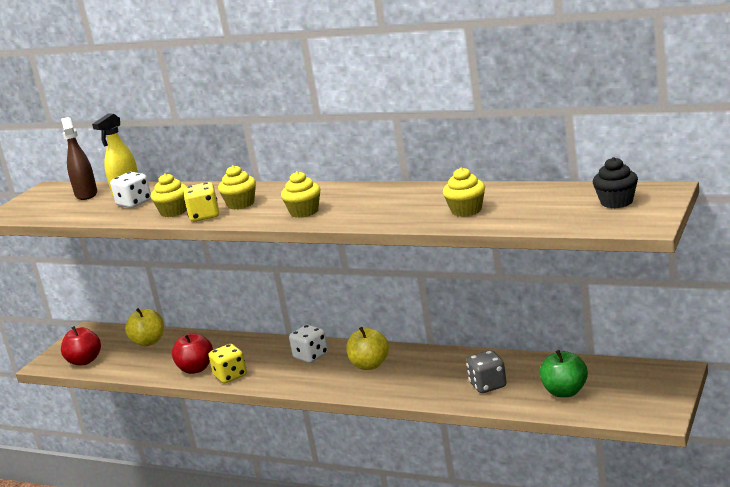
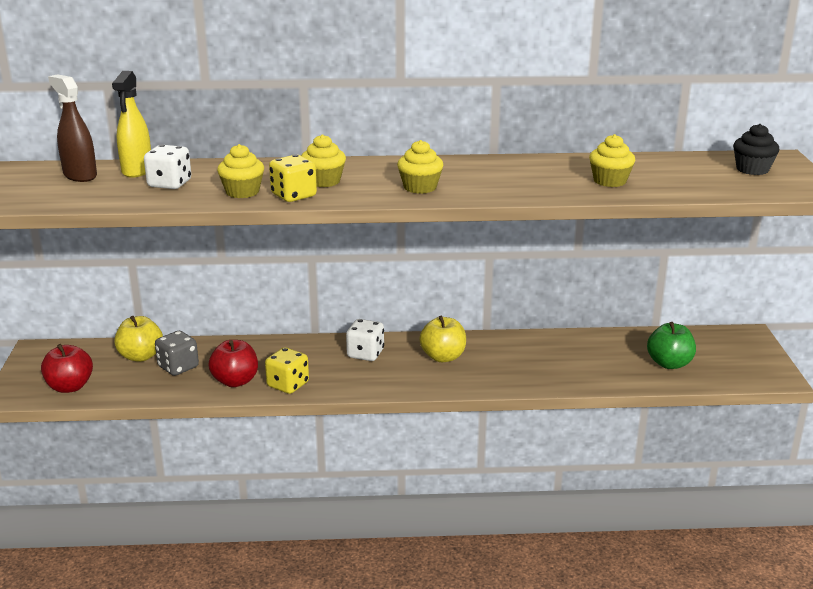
camera: 30 degrees left, 5 degrees up
(488, 385) = (588, 365): grey dice -> grey dice (178, 367)

